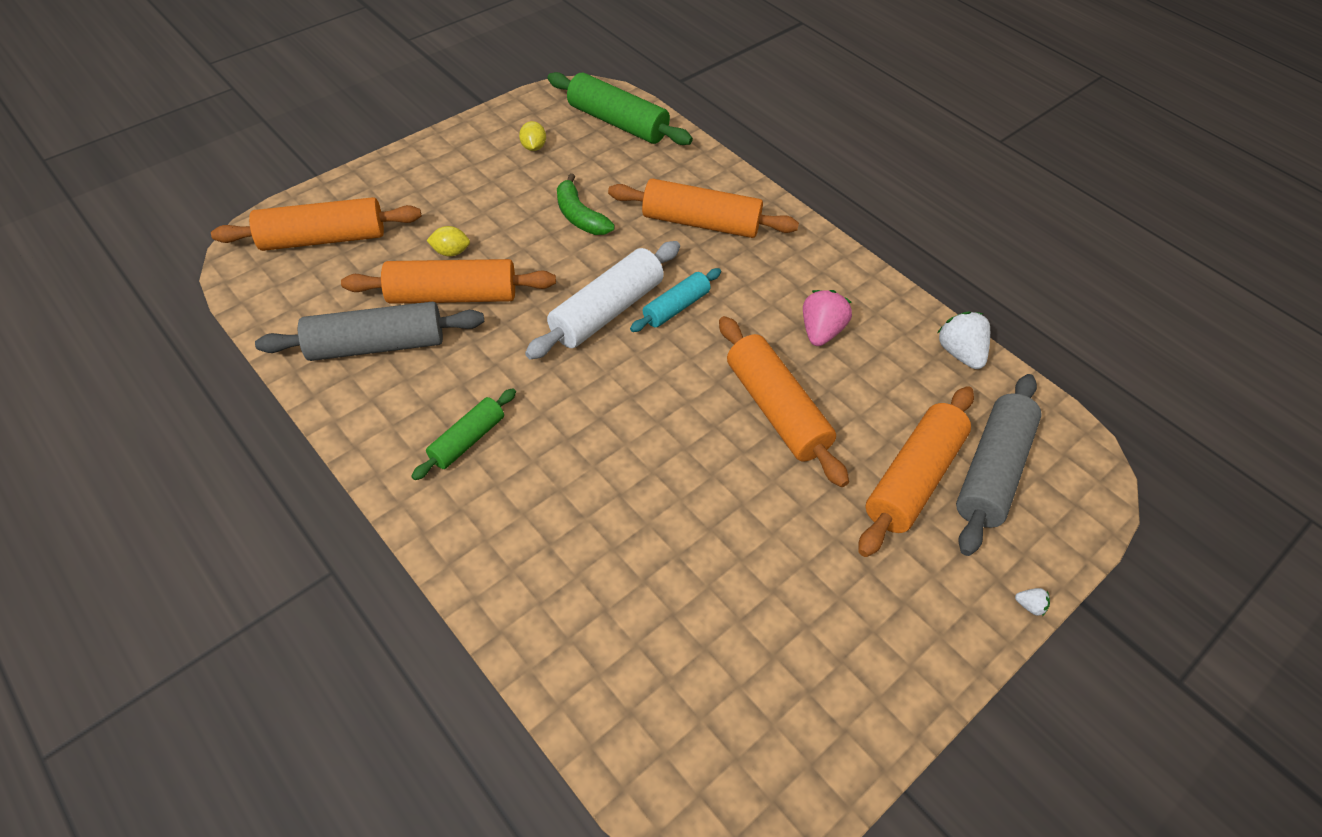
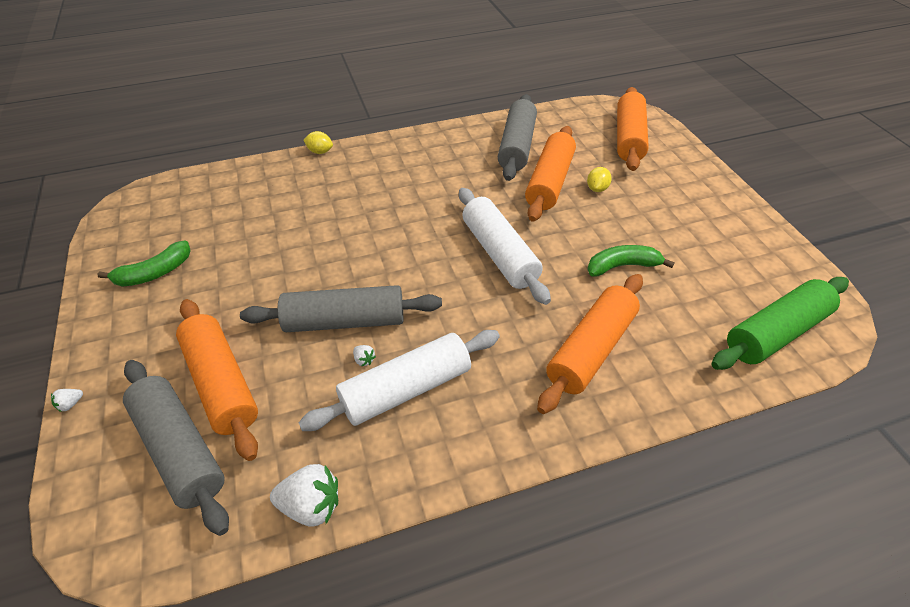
camera: 115 degrees right, 5 degrees down
(467, 440) = (419, 168): green rolling pin -> none
(533, 147) = (732, 259): yellow lemon -> yellow lemon (320, 152)
(676, 307) = (485, 295): turquoise rolling pin -> none
(776, 409) = (345, 321): orange rolling pin -> grey rolling pin
(811, 374) = (364, 360): none -> white strawberry
(821, 331) = (406, 389): pink strawberry -> white rolling pin
(827, 660) = (155, 273): none -> green banana

